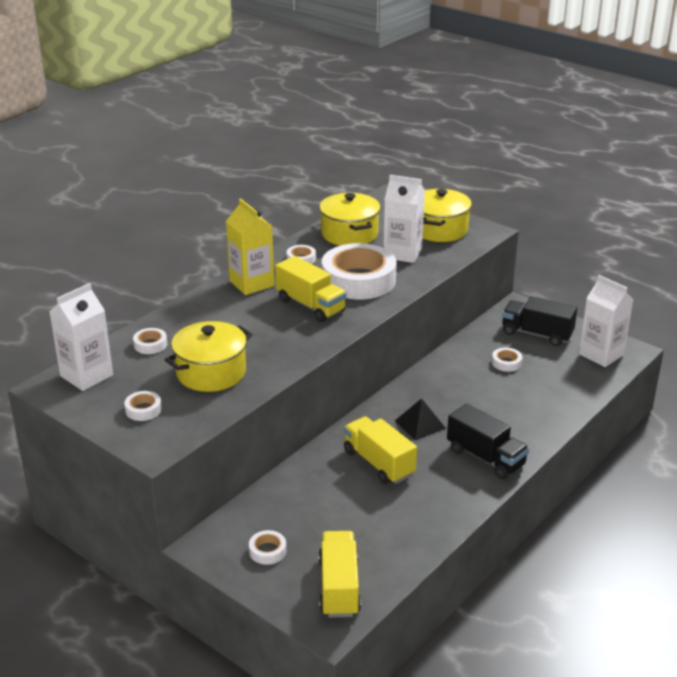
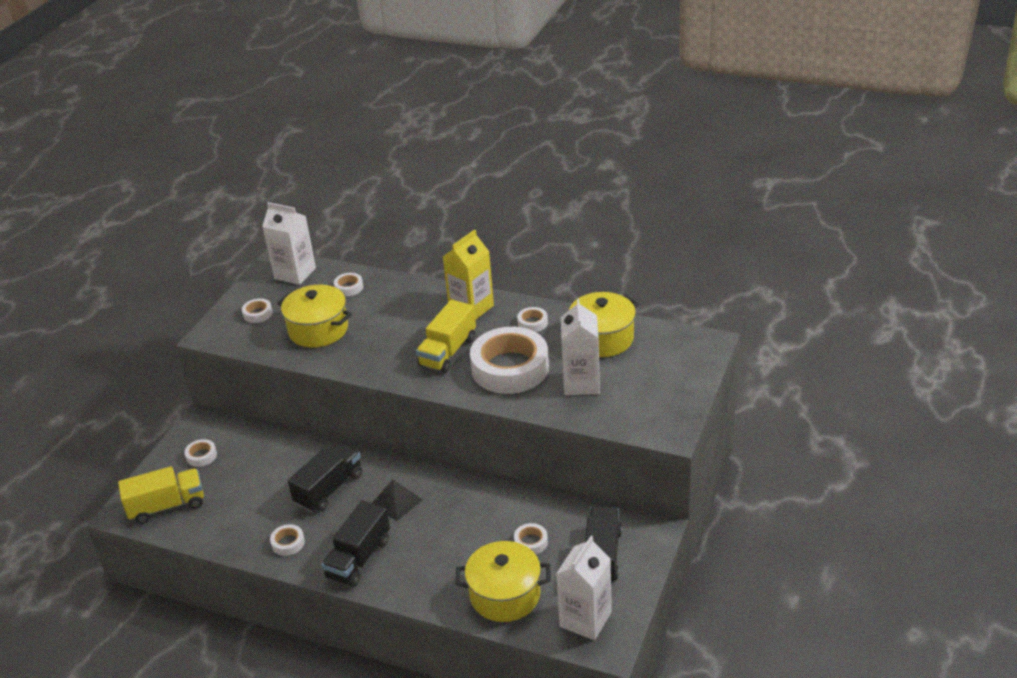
camera: 75 degrees right, 5 degrees up
(379, 463) = (329, 489): yellow truck -> black truck
(439, 229) = (651, 397): yellow pot -> yellow pot (505, 595)
(443, 500) = (288, 543): none -> white tape

